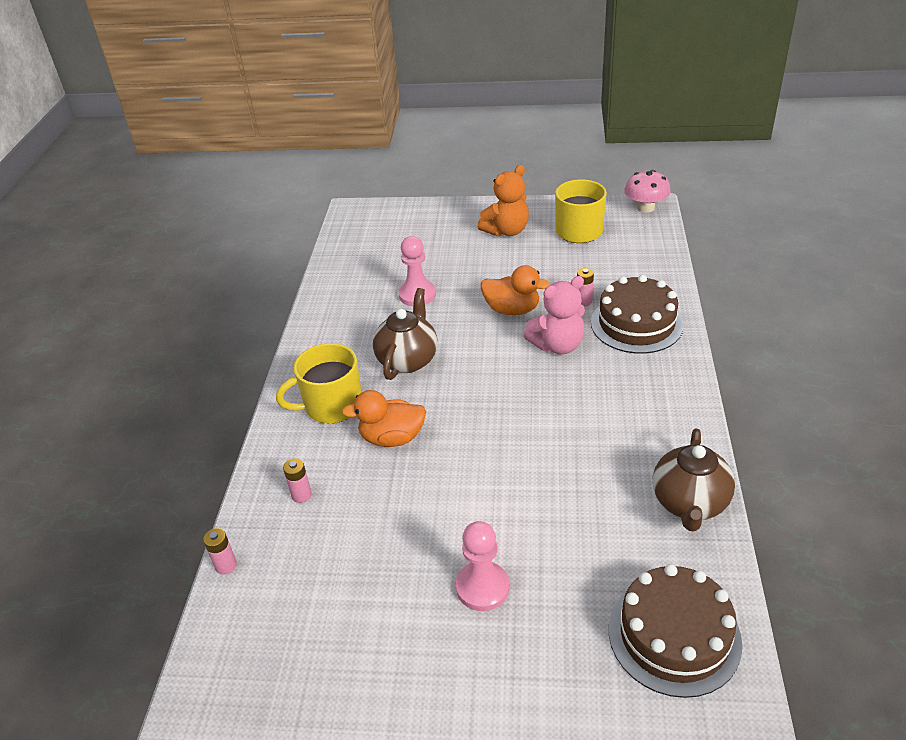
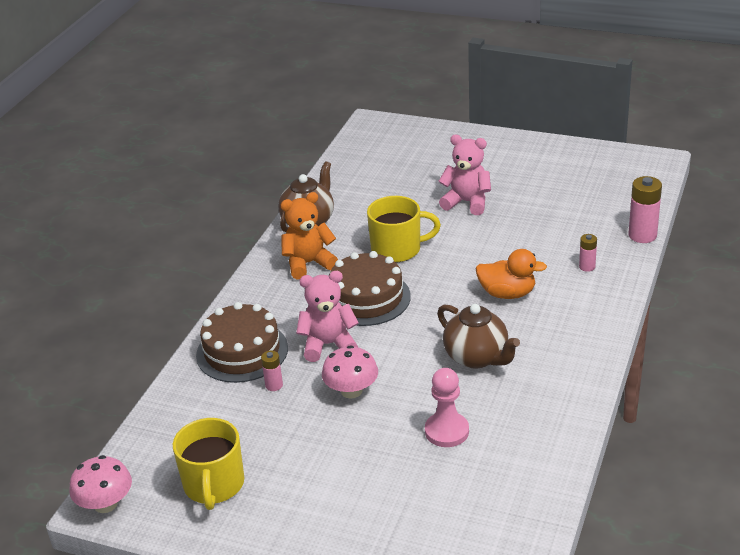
camera: 165 degrees left, 5 degrees down
(226, 565) = (642, 235): pink battery -> pink battery, size x1.80
(331, 405) = (558, 328): yellow mug -> yellow mug (398, 249)
(408, 360) = (477, 357): brown teapot -> brown teapot turned 75 degrees counterclockwise
(482, 587) = (467, 202): pink pawn -> pink teddy bear
(506, 231) = (300, 507): orange teddy bear -> orange teddy bear (308, 263)
(512, 310) = (351, 391): orange duck -> pink mushroom
(674, 635) = (365, 171): brown cake -> brown cake (366, 298)

